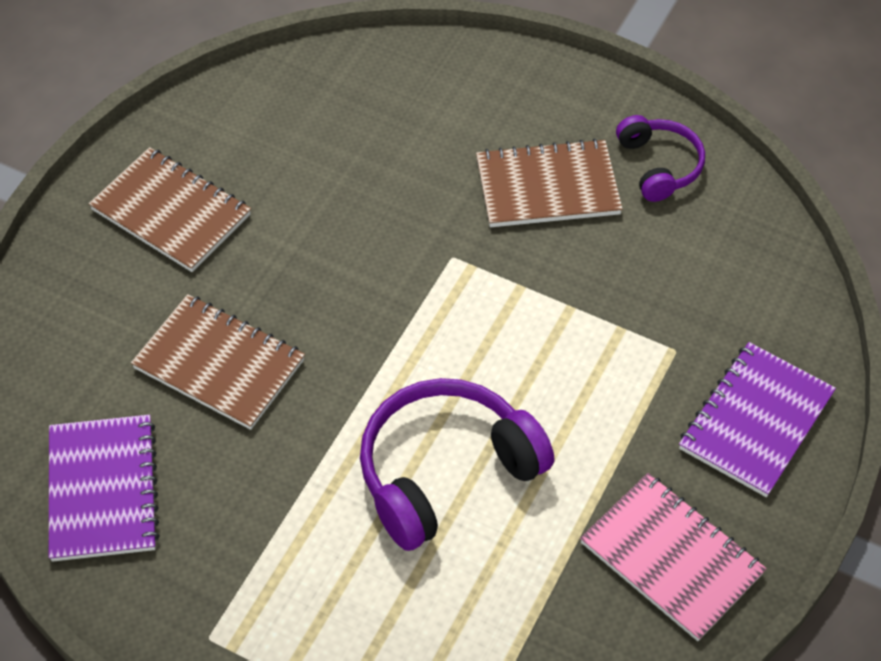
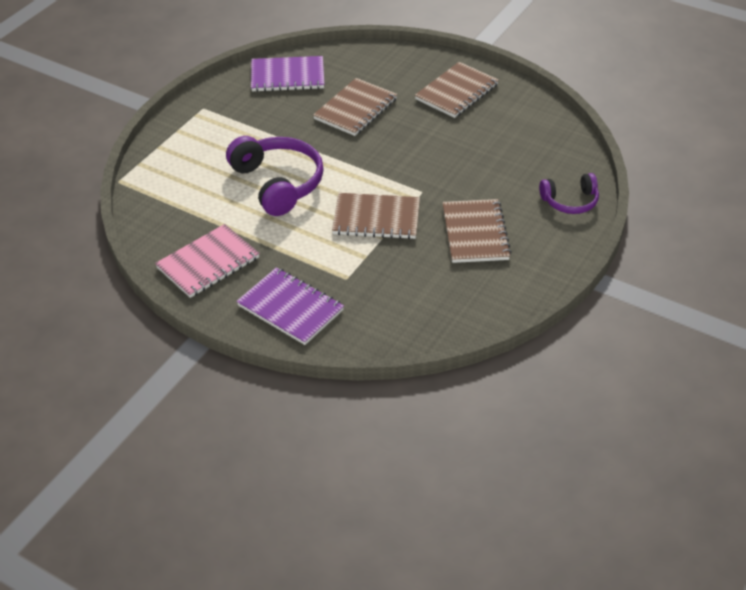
camera: 95 degrees right, 10 degrees down
(527, 316) = (376, 218): none -> brown notebook
(659, 166) = (493, 285): purple headphones -> purple headphones (570, 201)

